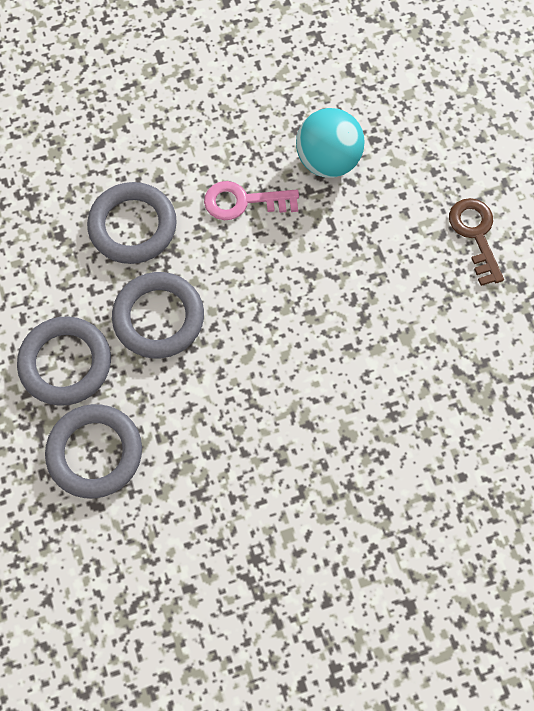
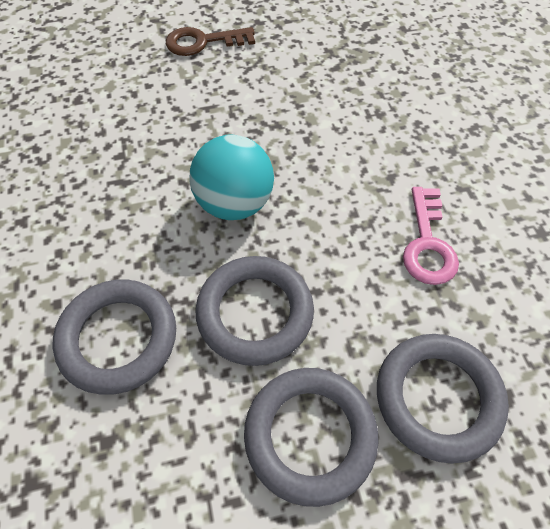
camera: 85 degrees left, 10 degrees down
(243, 201) = (117, 215): pink key -> pink key (427, 244)
(328, 161) = (89, 137): turquoise ball -> turquoise ball (234, 203)

